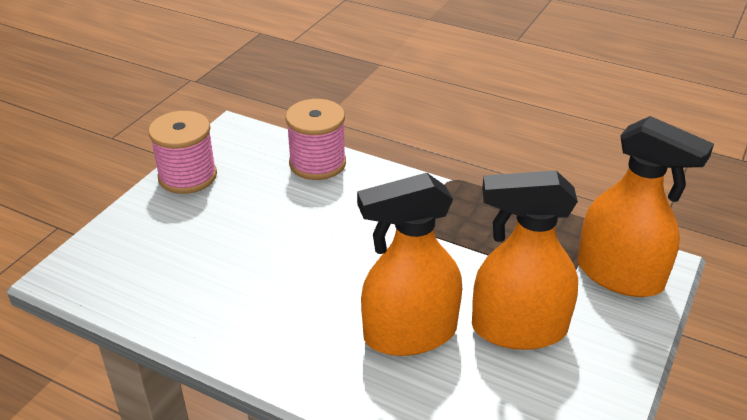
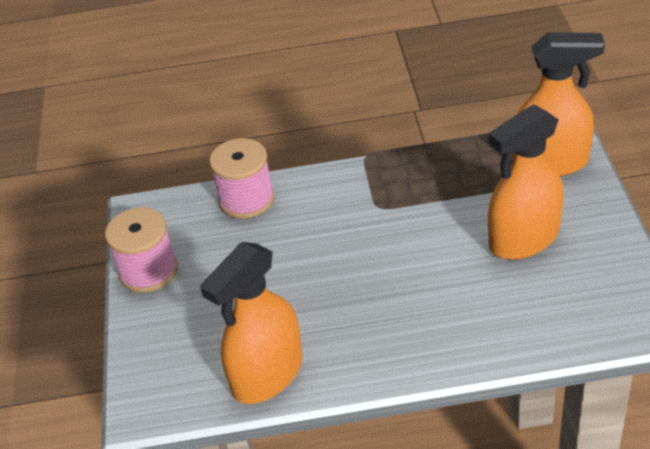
camera: 30 degrees left, 5 degrees up
(409, 334) = (457, 287): orange spray bottle -> orange spray bottle (267, 374)

